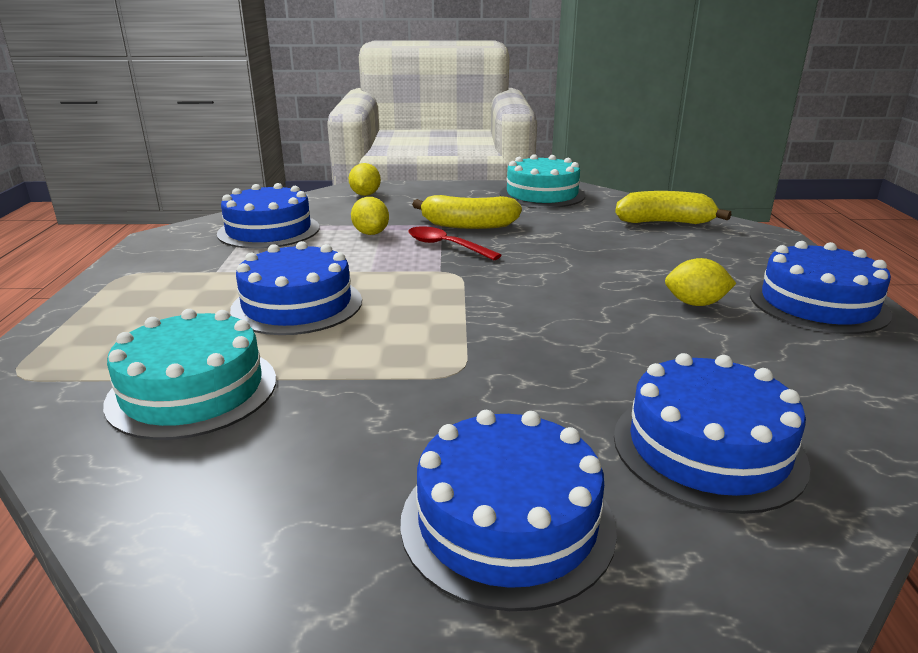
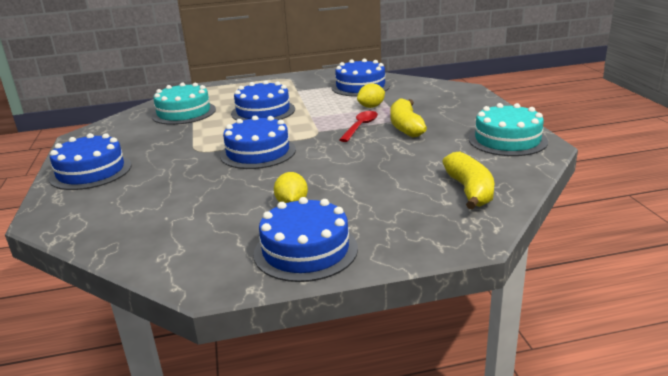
camera: 80 degrees right, 0 degrees up
(365, 195) = (448, 92): yellow lemon -> none
(707, 448) = (126, 206): blue cake -> blue cake (258, 152)

